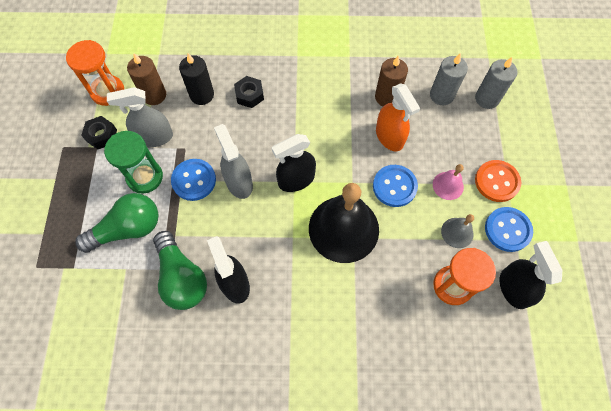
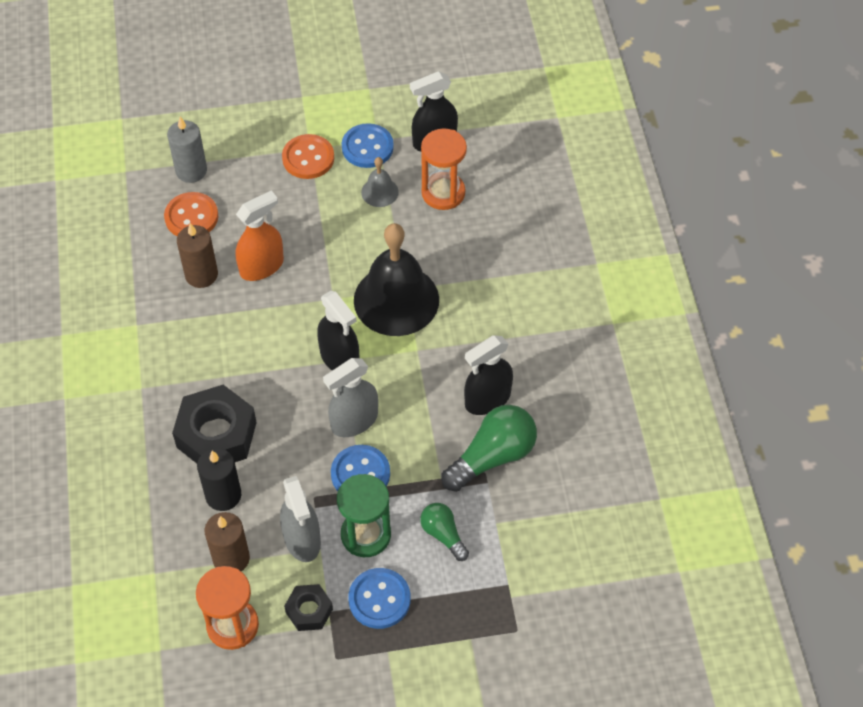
camera: 100 degrees left, 10 degrees down
(128, 229) = (443, 534): green light bulb -> green light bulb, size x0.57
(249, 95) = (216, 434): black nut -> black nut, size x1.88
(394, 186) = (331, 255): blue button -> blue button (379, 599)
(441, 95) = (191, 217): grey candle -> orange button
(448, 185) = (321, 203): pink bell -> none

